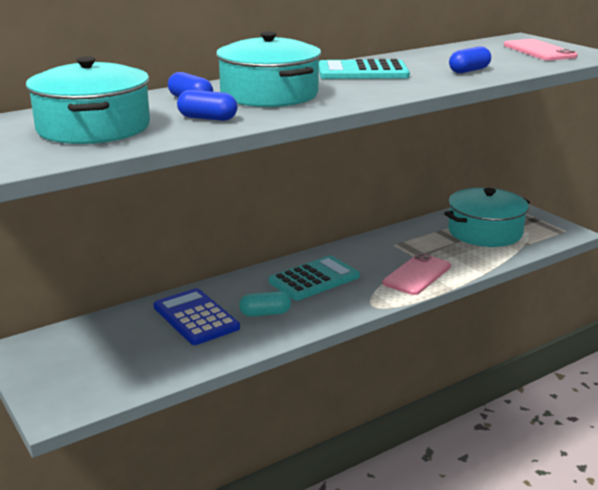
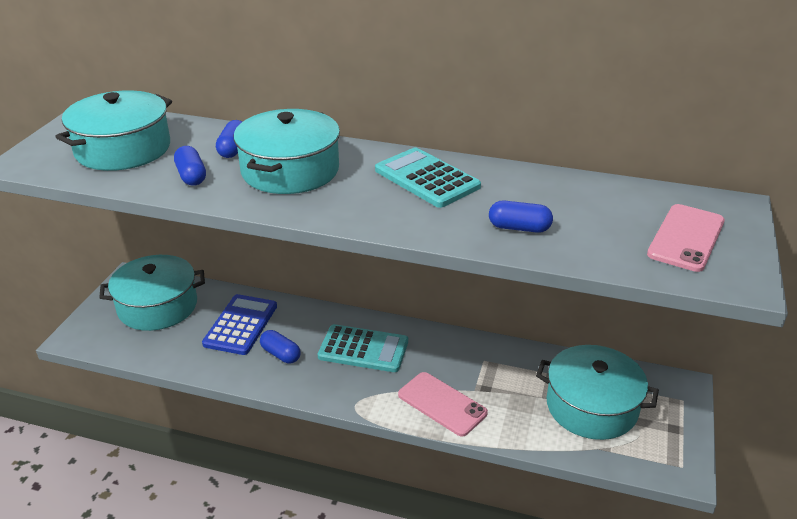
camera: 50 degrees right, 10 degrees up
(92, 348) = (157, 306): none -> turquoise pot
(265, 313) = (280, 354): turquoise capsule -> blue capsule
(417, 275) = (442, 404): pink phone -> pink phone turned 45 degrees clockwise

